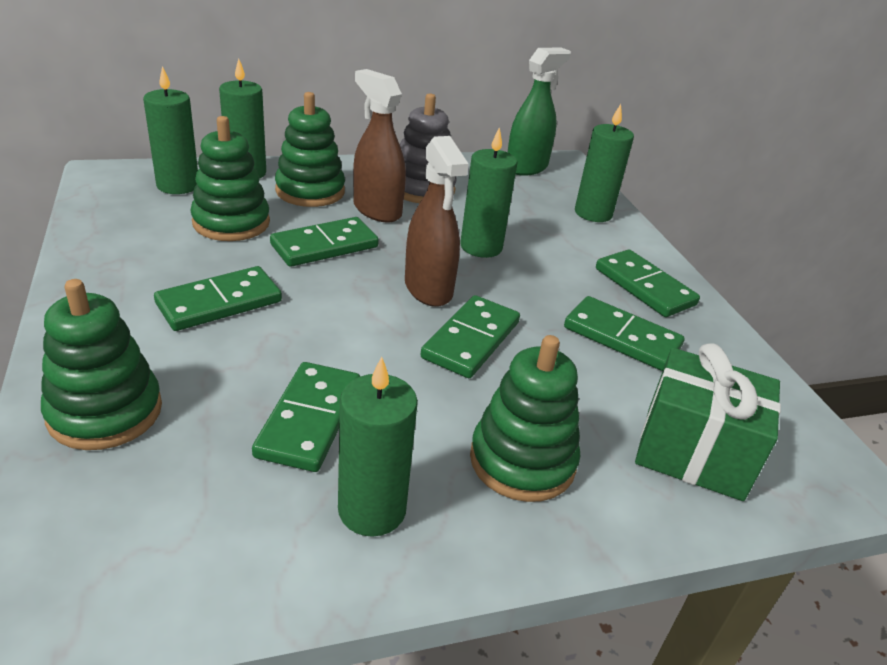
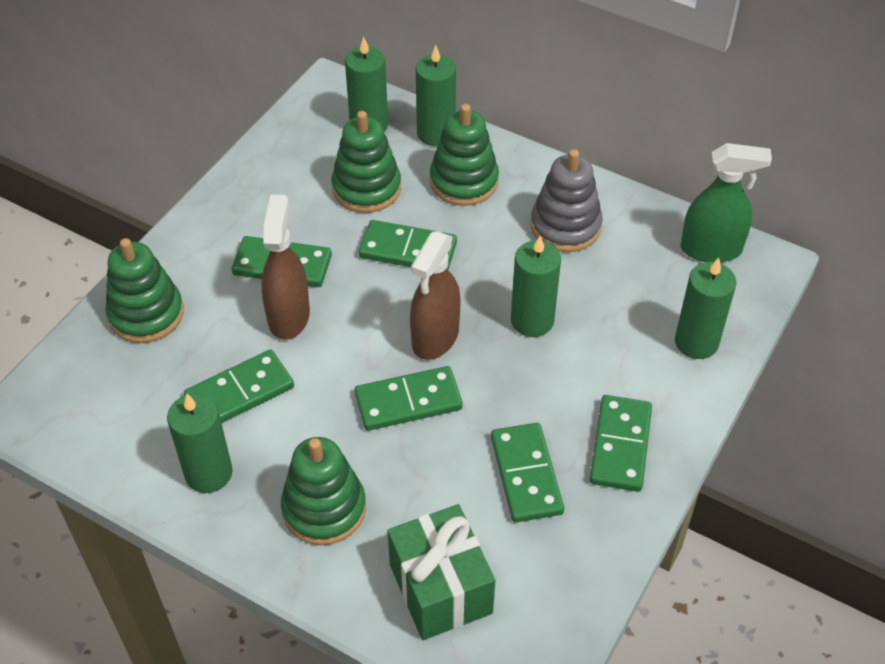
camera: 50 degrees right, 15 degrees up
(377, 210) = (494, 232): brown spray bottle -> brown spray bottle (289, 316)

